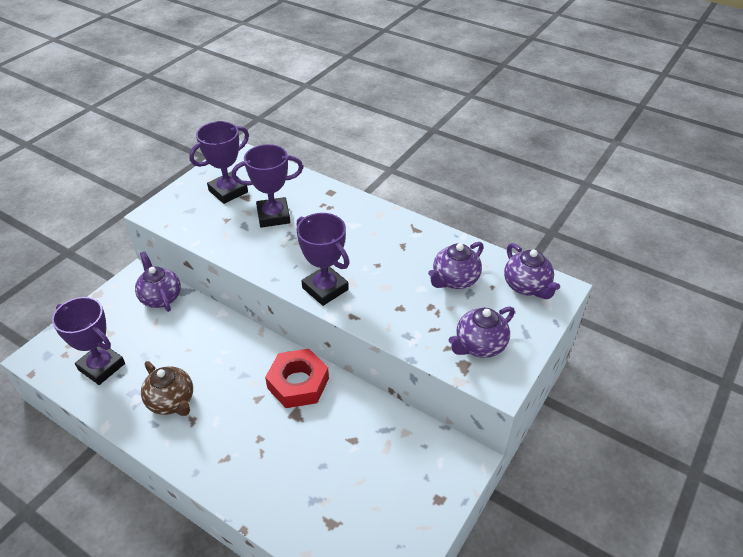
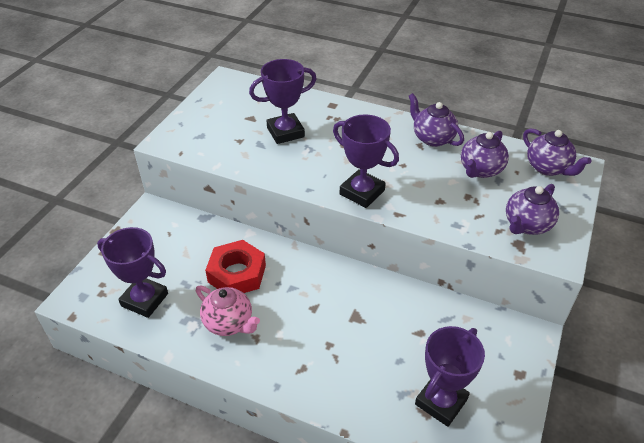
camera: 10 degrees left, 0 degrees up
(161, 297) = (183, 226): purple teapot -> purple teapot (432, 138)
(172, 402) = (229, 323): brown teapot -> pink teapot
(228, 191) = (231, 114): purple trophy -> purple trophy (441, 402)
(298, 383) = (348, 288): red nut -> red nut (237, 273)

